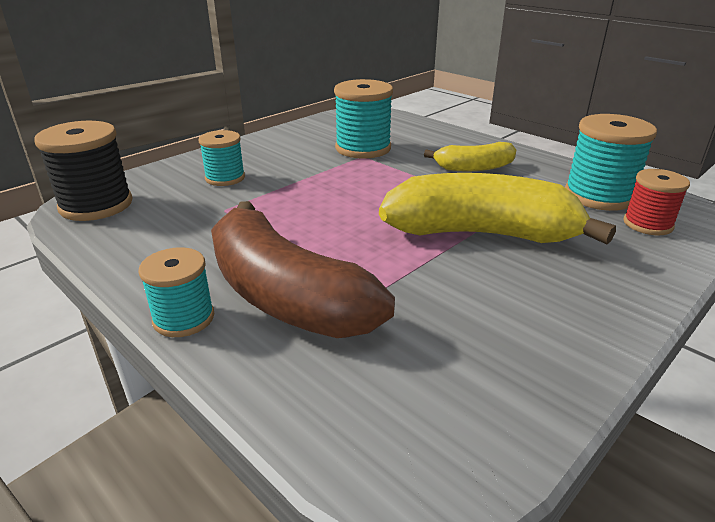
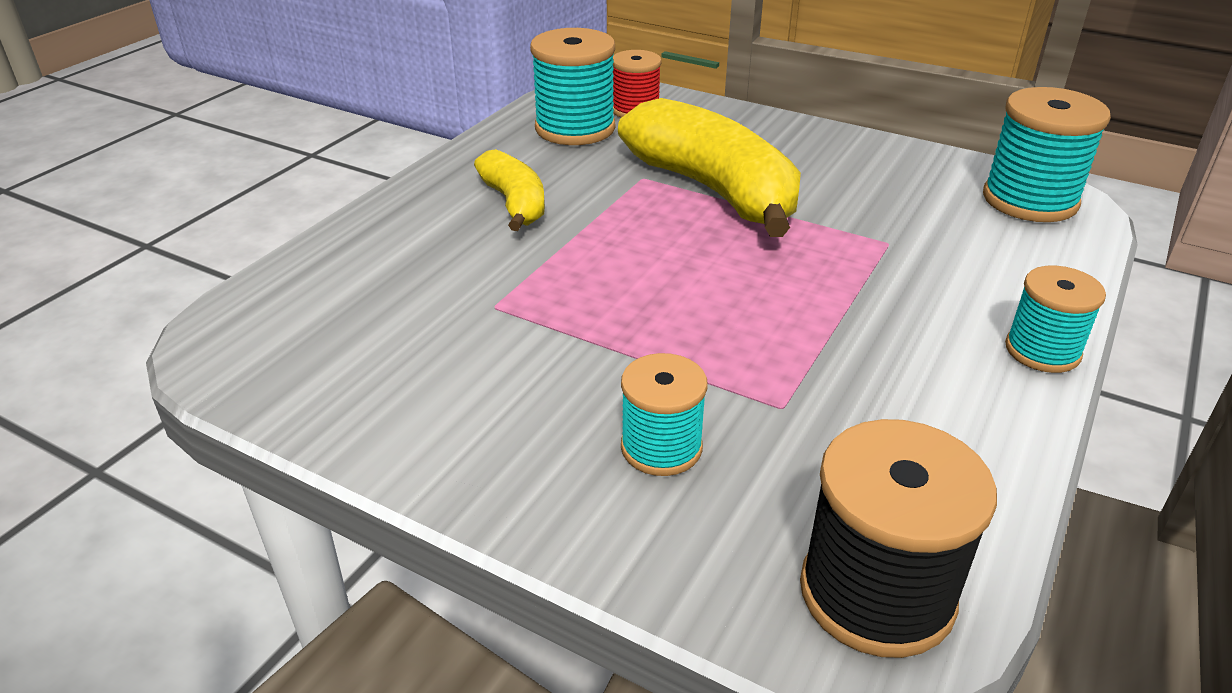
camera: 105 degrees left, 5 degrees up
(285, 296) = (940, 293): brown banana -> none
(363, 148) = (456, 311): turquoise spool -> turquoise spool (1029, 200)
(482, 233) = (714, 191): yellow banana -> yellow banana turned 150 degrees clockwise

